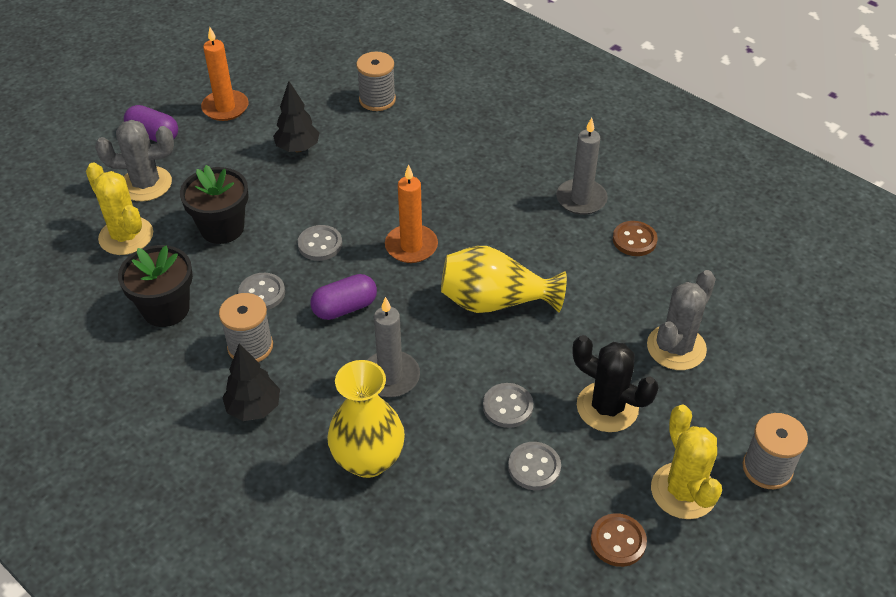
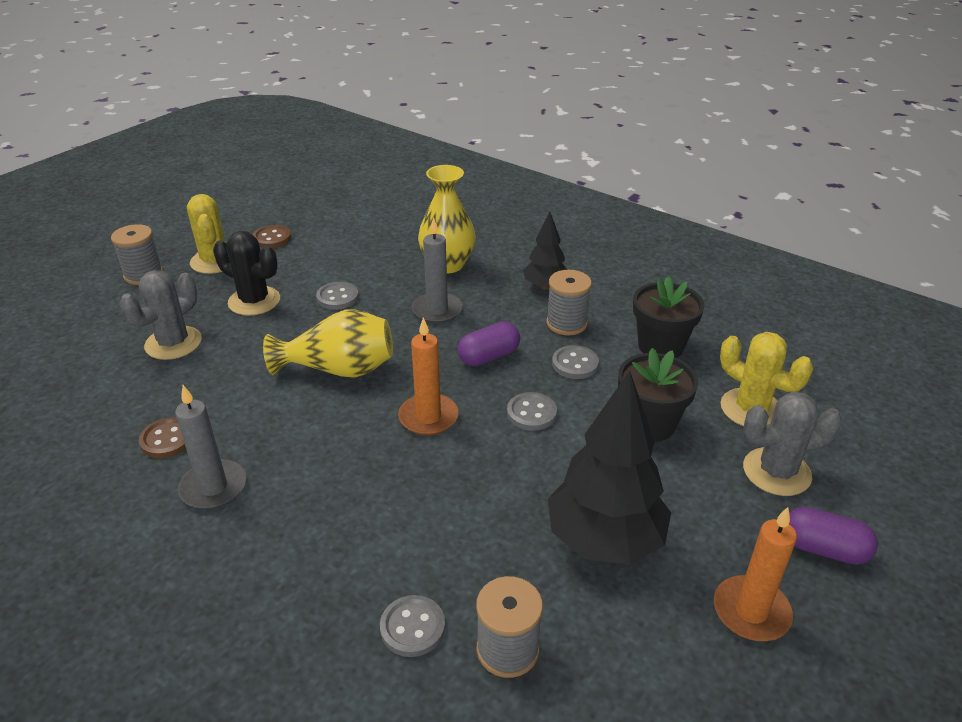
camera: 175 degrees right, 10 degrees down
(298, 148) = (604, 540): black tree -> black tree, size x1.81
(534, 467) = (322, 267): grey button -> grey button (412, 627)

